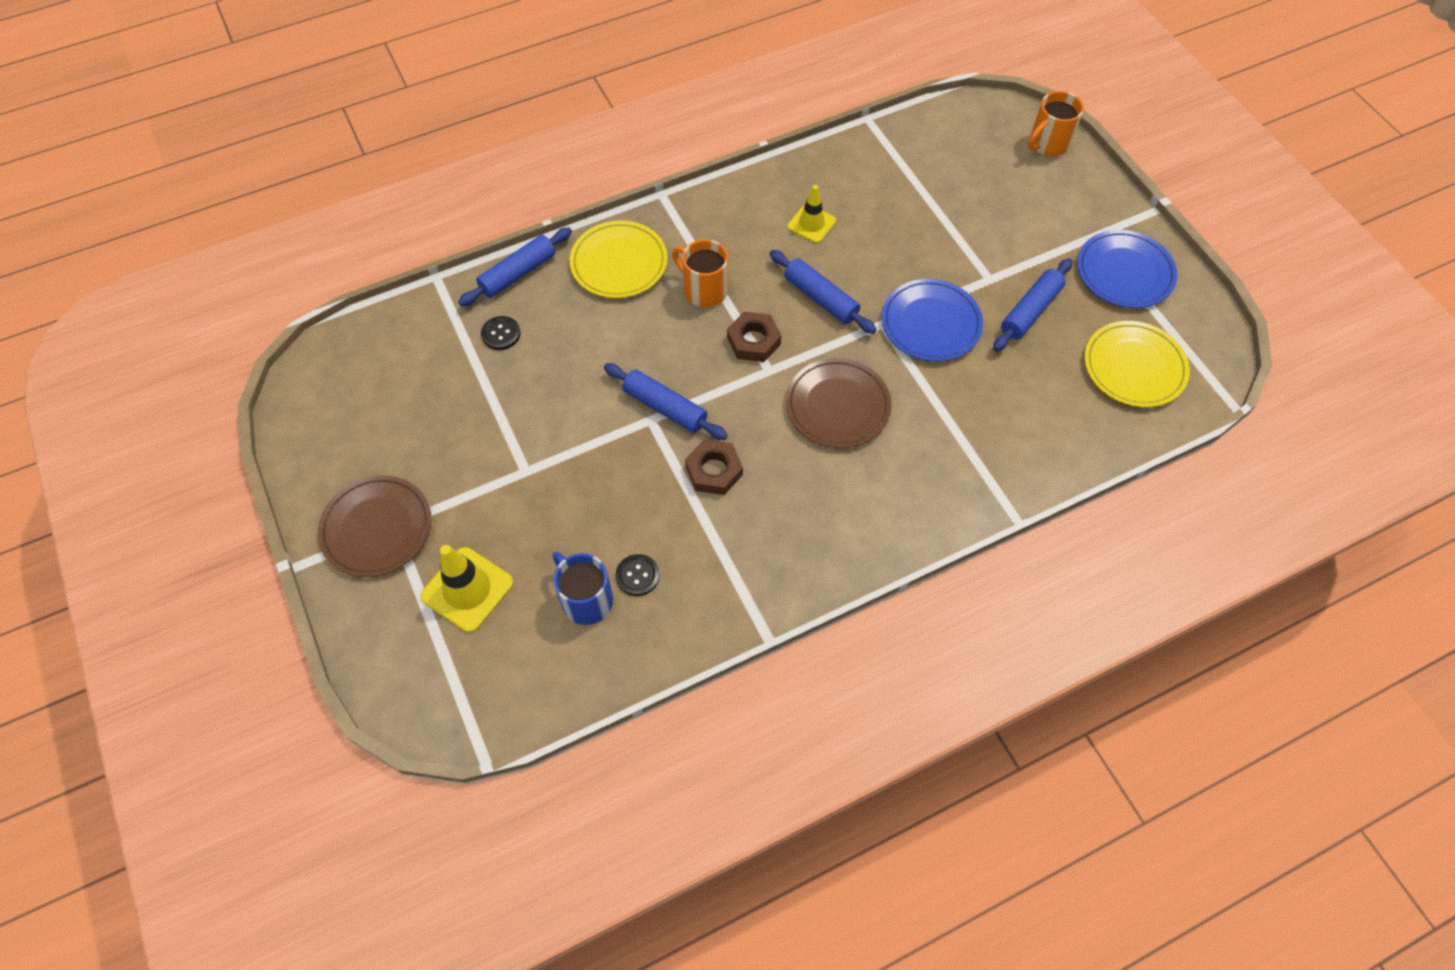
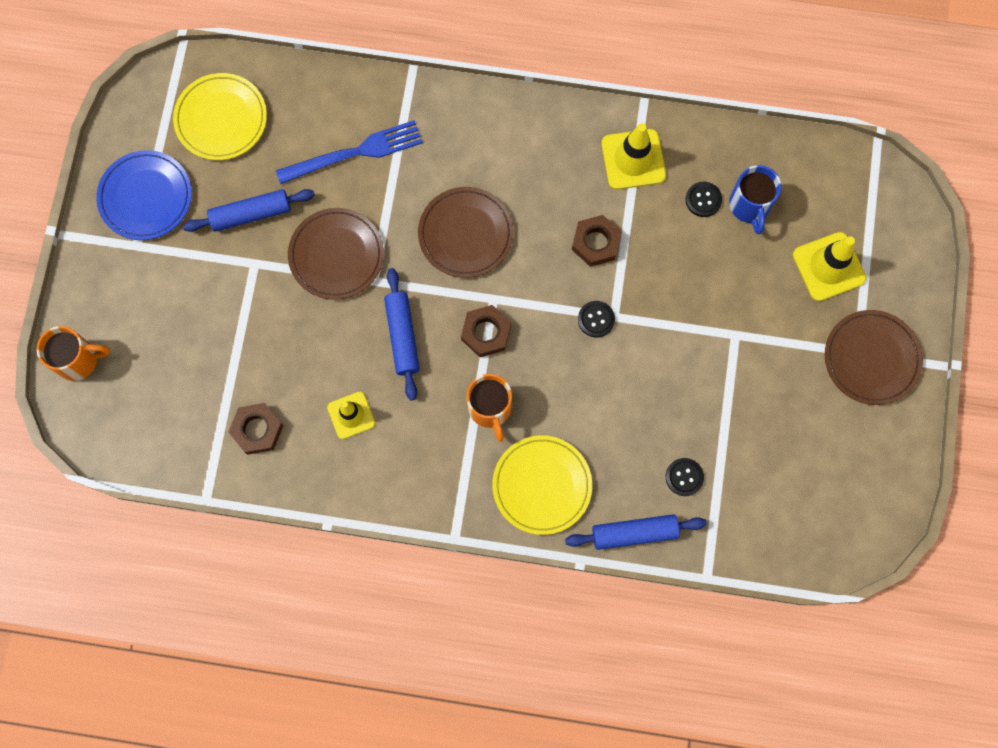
camera: 145 degrees left, 15 degrees up
(665, 407) = (596, 319): blue rolling pin -> black button
(735, 571) = (633, 159): none -> yellow traffic cone
(873, 176) = (257, 430): none -> brown nut
(931, 323) = (336, 255): blue plate -> brown plate
(995, 412) = (355, 153): none -> blue fork

